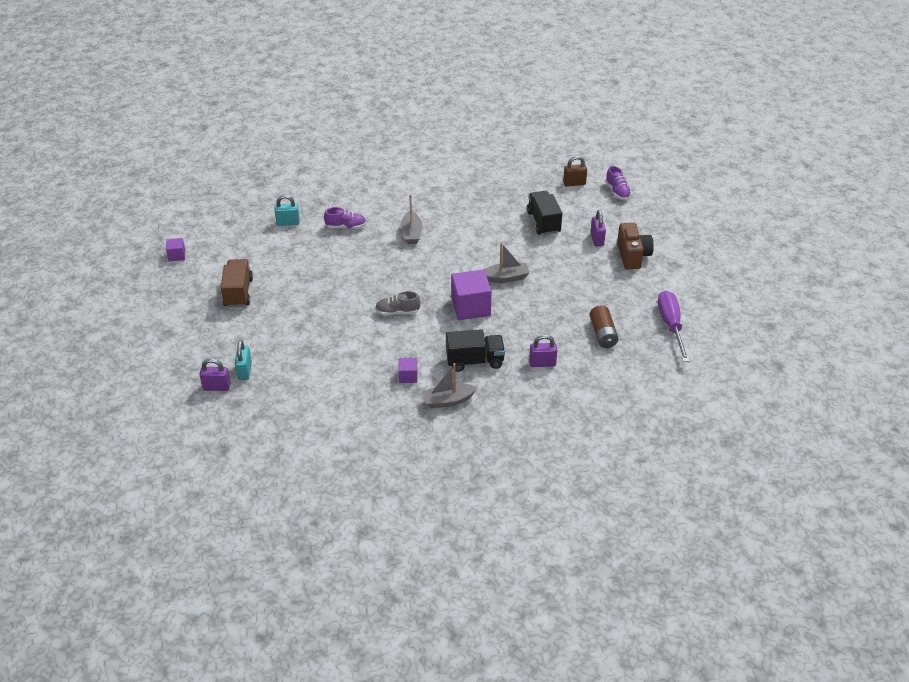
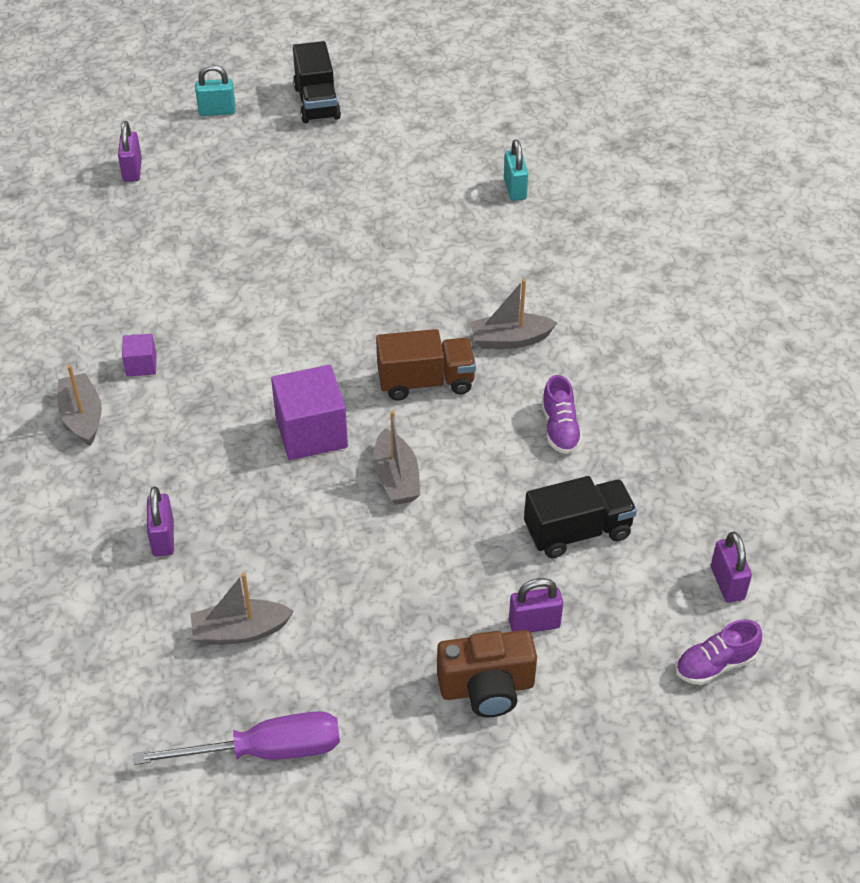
camera: 85 degrees right, 5 degrees up
(177, 256) = (415, 89): purple cube -> none
(238, 292) = (335, 161): brown truck -> brown truck (426, 382)
(244, 371) = (163, 191): turquoise padlock -> turquoise padlock (217, 111)
(346, 227) = (515, 256): purple shoe -> purple shoe (560, 429)
(397, 312) = (295, 339): grey shoe -> none
(475, 361) = (173, 445): black truck -> black truck (317, 103)
(574, 183) = (727, 583): brown padlock -> purple padlock
(603, 334) = (240, 631): brown battery -> grey boat

